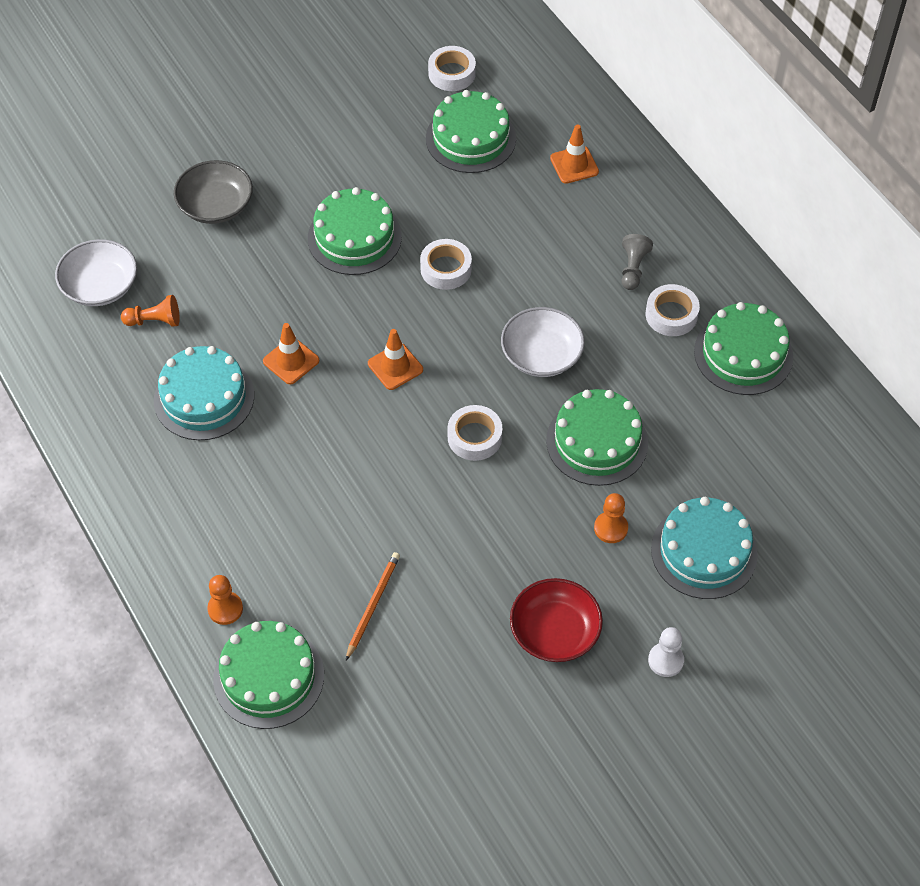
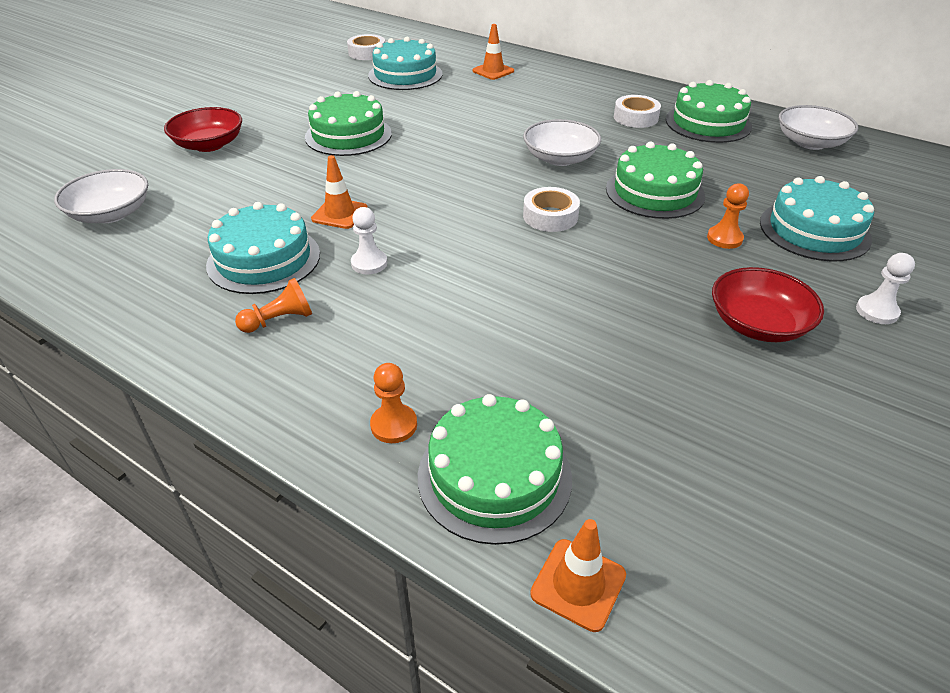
camera: 25 degrees left, 15 degrees down
(154, 321) = (182, 222): orange pawn -> orange pawn (279, 320)
(216, 205) = (209, 145): grey bowl -> red bowl
(286, 437) = (369, 263): none -> white pawn
(373, 605) = (561, 364): orange pencil -> none
(395, 366) = (441, 193): orange traffic cone -> orange traffic cone (578, 584)
(446, 269) = (439, 134): white tape -> none
(470, 138) = (405, 75): green cake -> turquoise cake
(633, 268) = (584, 104): grey pawn -> none
(826, 428) = (810, 142): none -> white bowl

